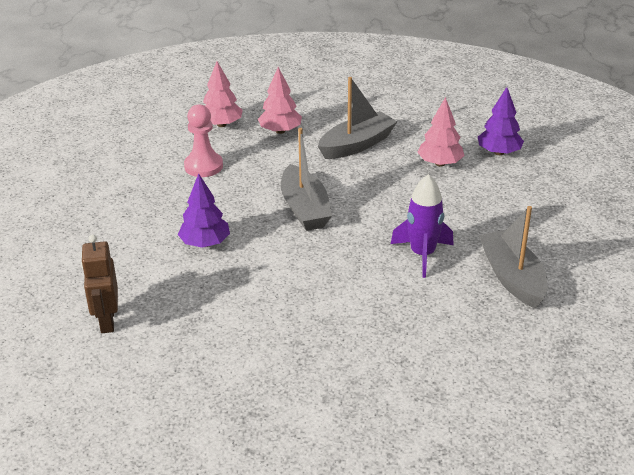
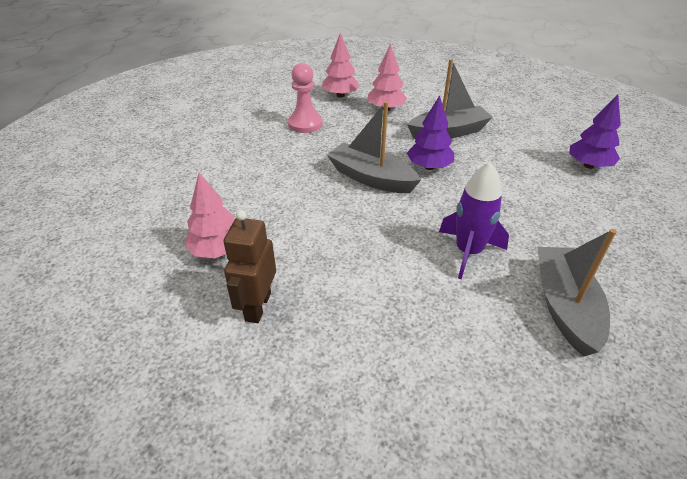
camera: 20 degrees right, 5 degrees up
(107, 321) = (127, 241): brown robot -> brown robot (257, 306)
(205, 243) = (263, 189): purple tree -> purple tree (429, 167)
(304, 209) = (371, 178): grey boat -> grey boat turned 120 degrees clockwise
(440, 163) = (523, 164): pink tree -> pink tree (217, 250)

